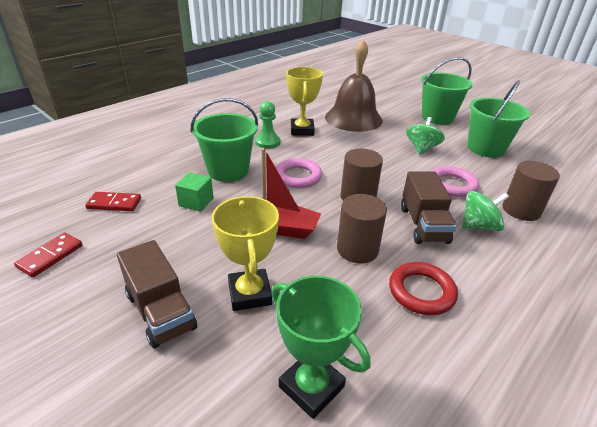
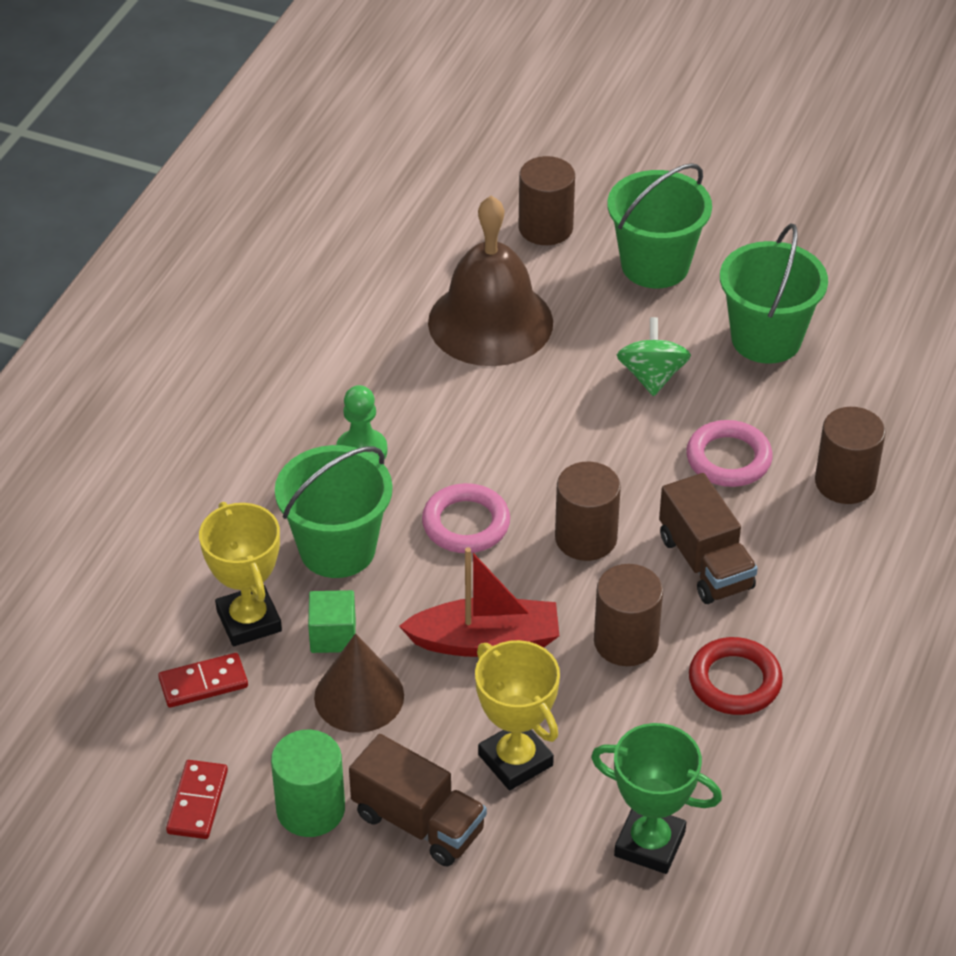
camera: 20 degrees left, 10 degrees up
(105, 281) = (310, 809): none -> green cylinder
(185, 232) = (359, 696): none -> brown cone
(302, 130) = (407, 394): yellow trophy -> yellow trophy (249, 621)
(393, 100) = (545, 228): none -> brown cylinder
(479, 226) = (787, 538): green spinning top -> none

